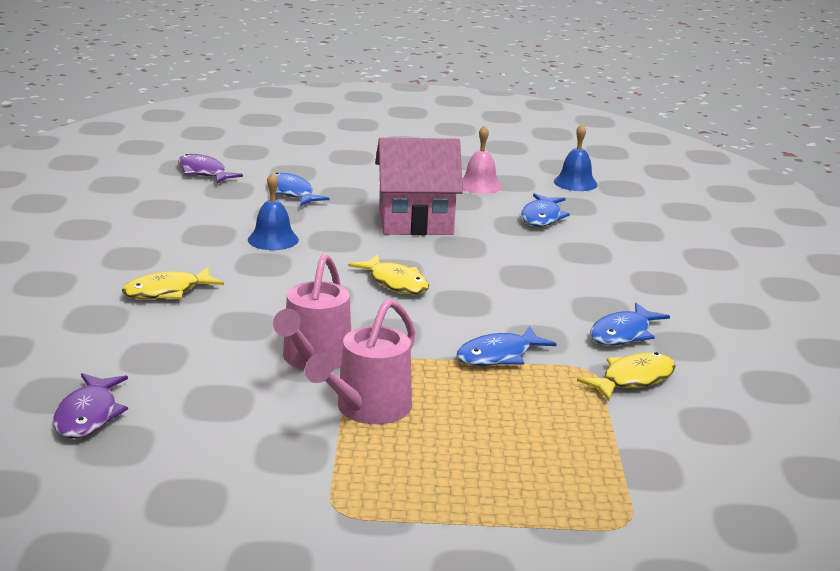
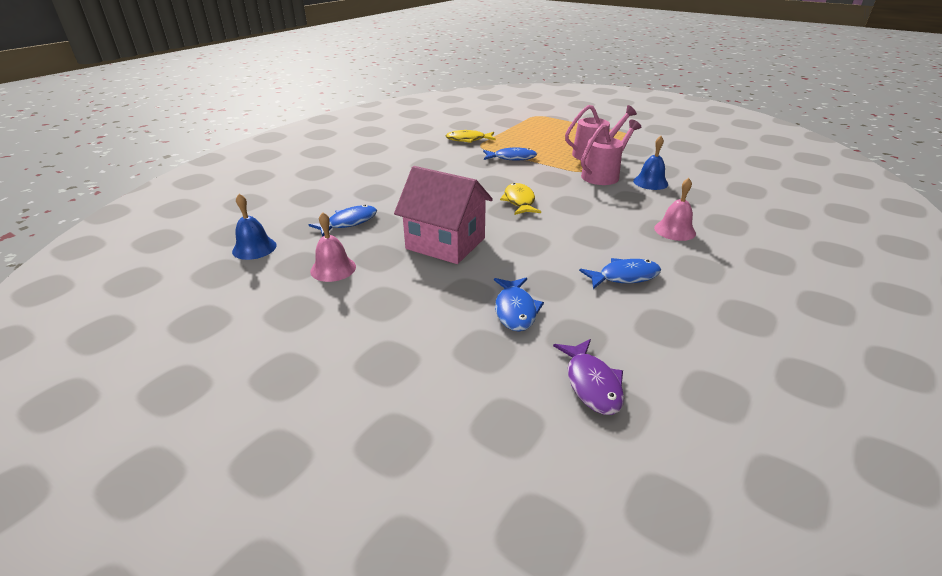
camera: 145 degrees left, 10 degrees up
(88, 415) = (726, 177): purple fish -> none
(167, 292) = (674, 230): yellow fish -> pink bell
(273, 239) = (574, 255): blue bell -> blue bell (650, 182)
(623, 334) = (440, 153): blue fish -> blue fish (624, 276)

